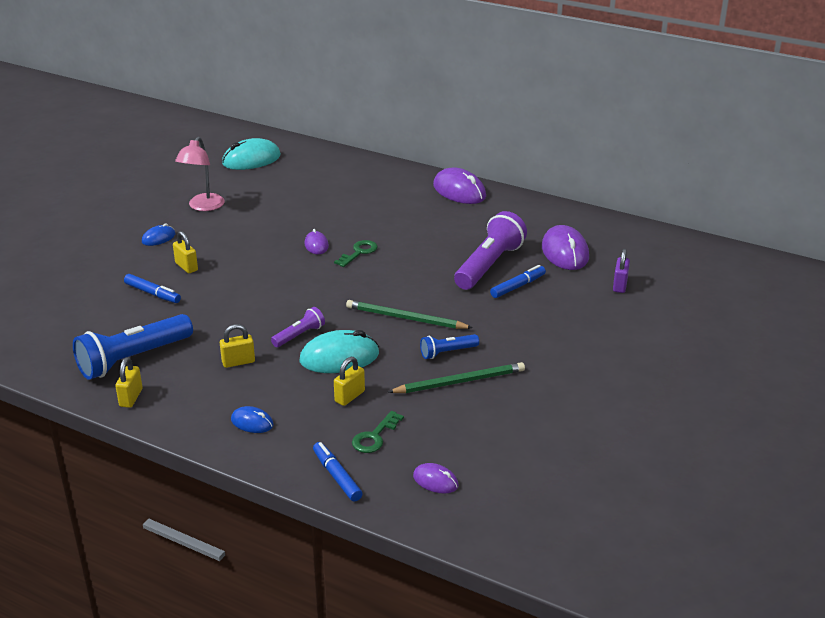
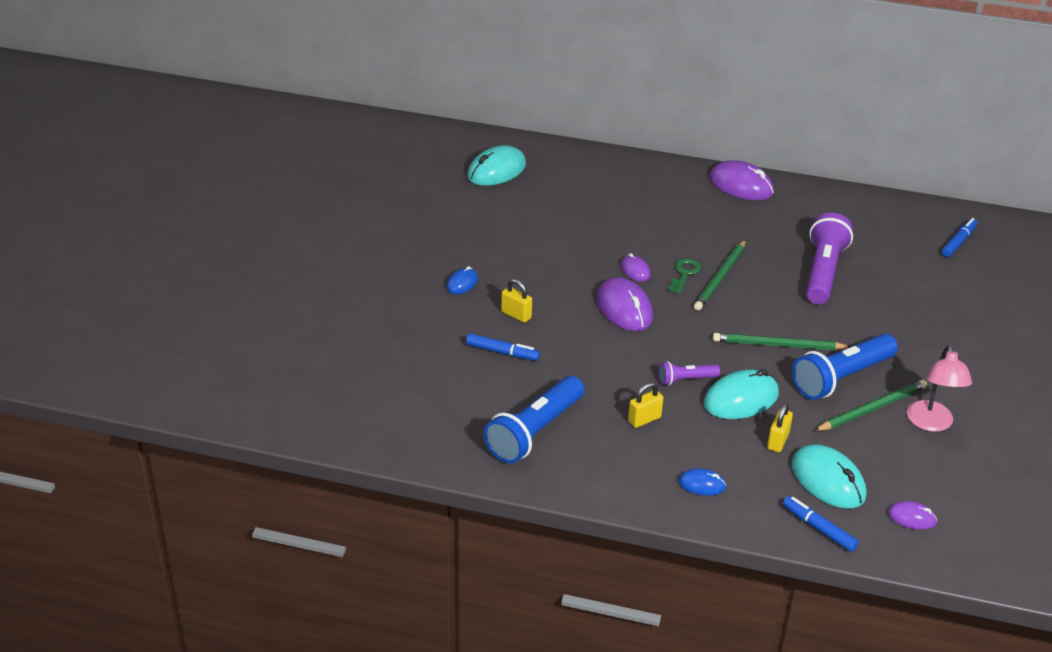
camera: 15 degrees left, 5 degrees up
(131, 398) = (563, 476): yellow padlock -> none
(203, 206) = (484, 237): pink lamp -> pink lamp (931, 423)
(299, 335) = (685, 380): purple flashlight -> purple flashlight turned 135 degrees counterclockwise
(375, 436) = (828, 480): green key -> turquoise mouse
(390, 259) = (720, 277): none -> green pencil
(447, 352) = (841, 378): blue flashlight -> blue flashlight, size x1.98
(518, 286) = (865, 293): blue marker -> blue marker (958, 242)
(565, 252) = (888, 247): purple mouse -> purple mouse (624, 309)
(620, 285) = (960, 279): purple padlock -> none

